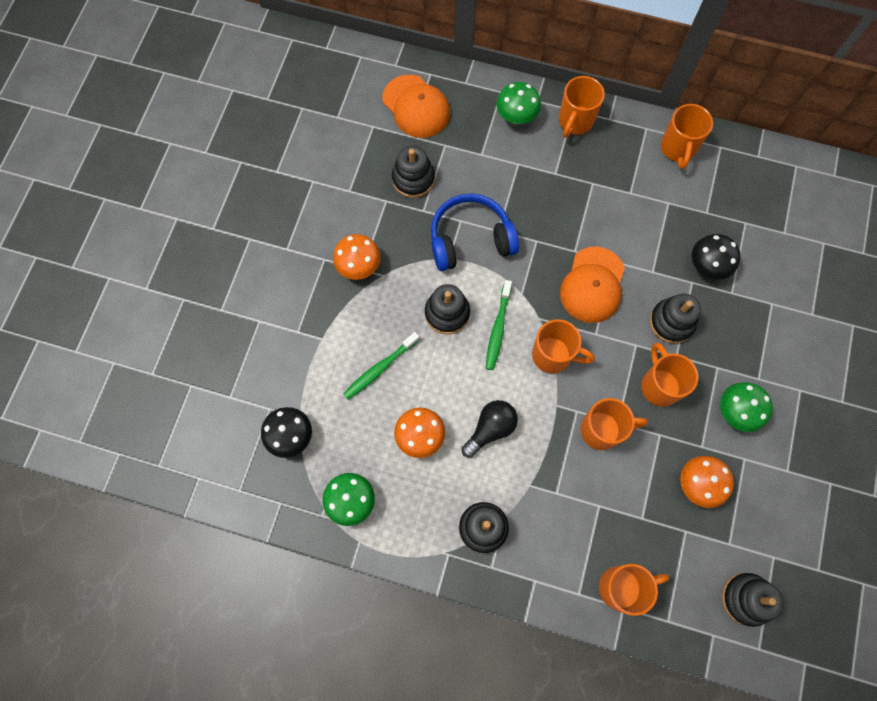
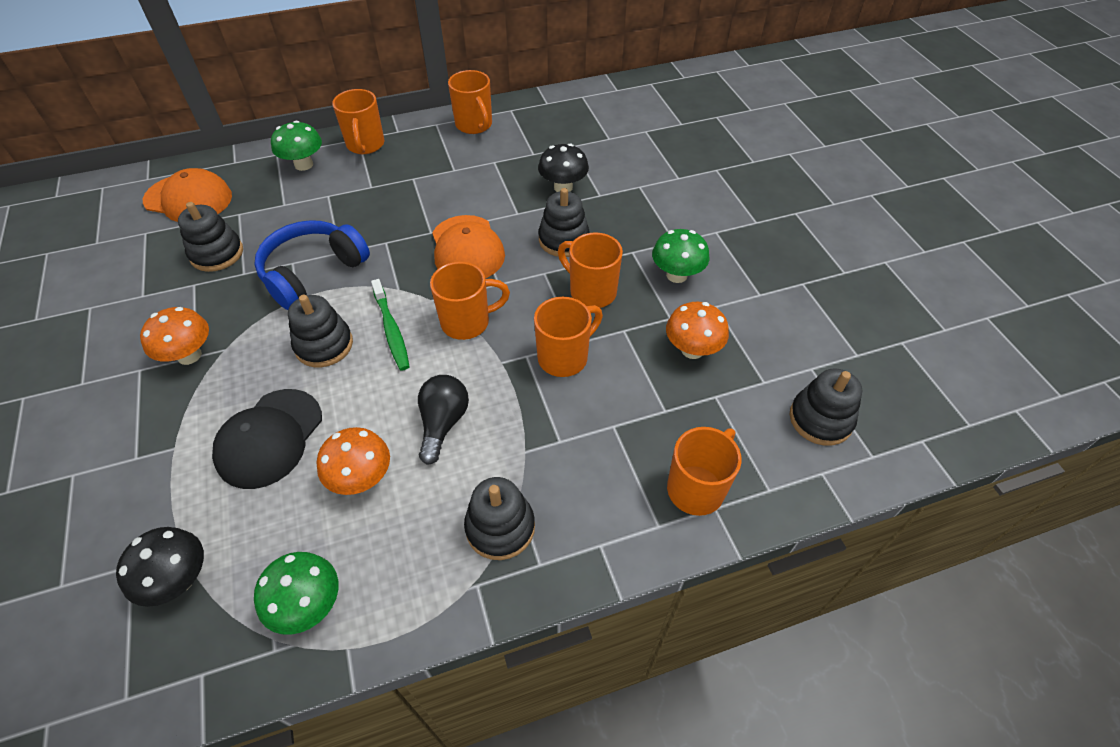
camera: 35 degrees left, 20 degrees down
(380, 368) = (269, 438): green toothbrush -> black cap

